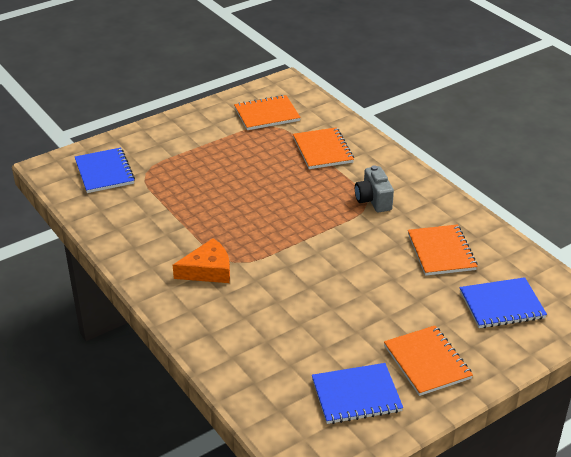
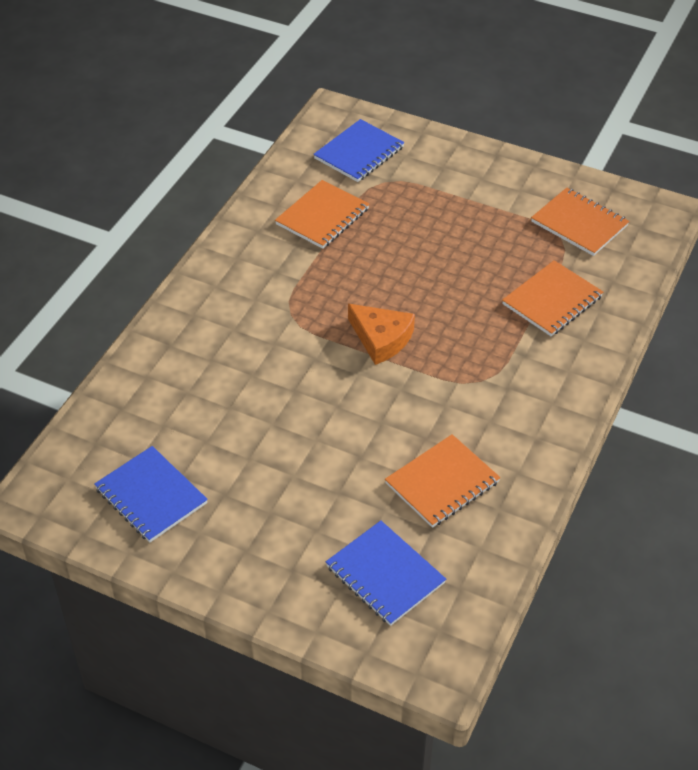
camera: 60 degrees right, 10 degrees up
(208, 270) = (262, 301): orange cheese -> orange cheese (381, 339)
(373, 200) = (491, 384): grey camera -> none
(427, 362) = (239, 538): orange notebook -> orange notebook (322, 216)

